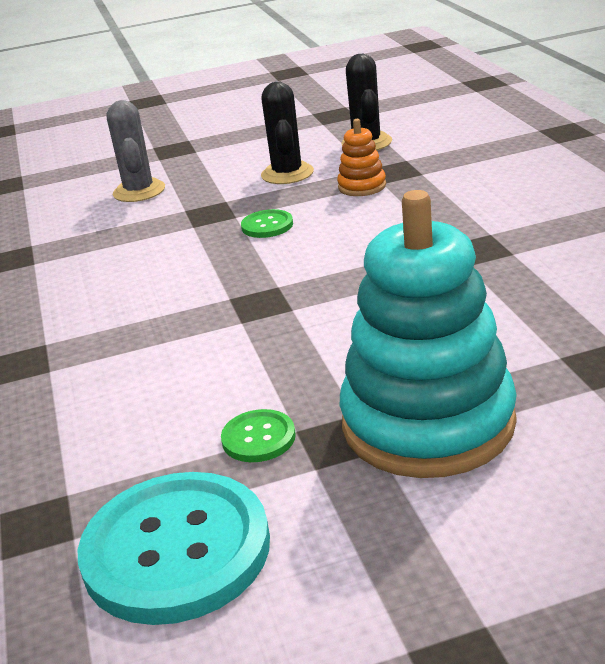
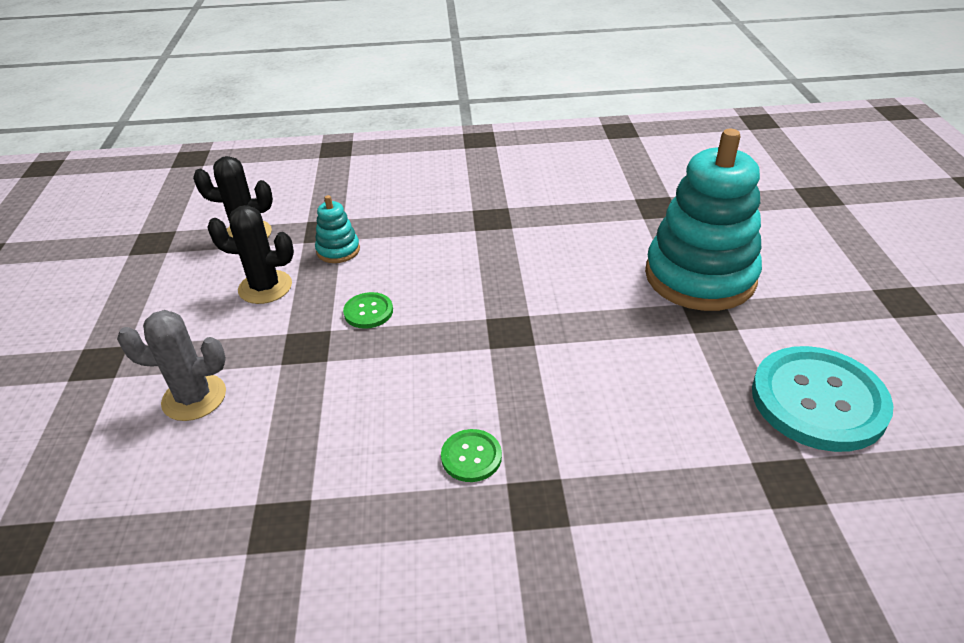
camera: 80 degrees left, 10 degrees up
(258, 438) = (700, 350): green button -> green button (471, 457)
(362, 186) = (338, 250): orange stacking toy -> turquoise stacking toy

